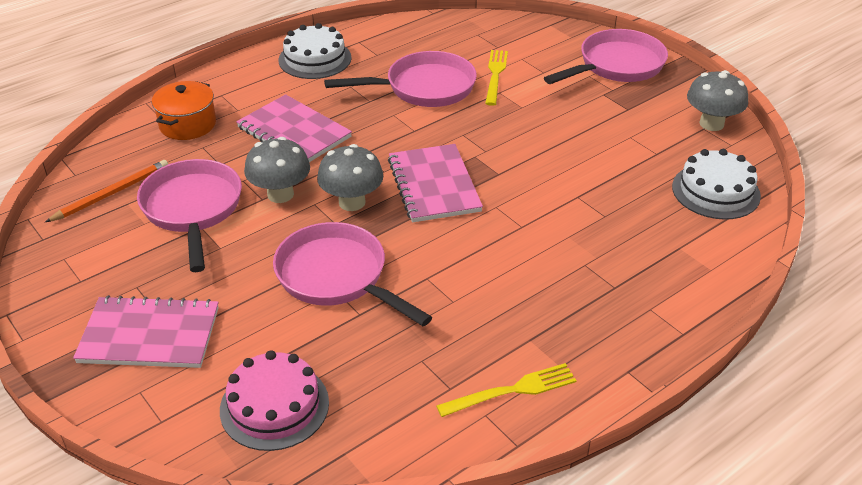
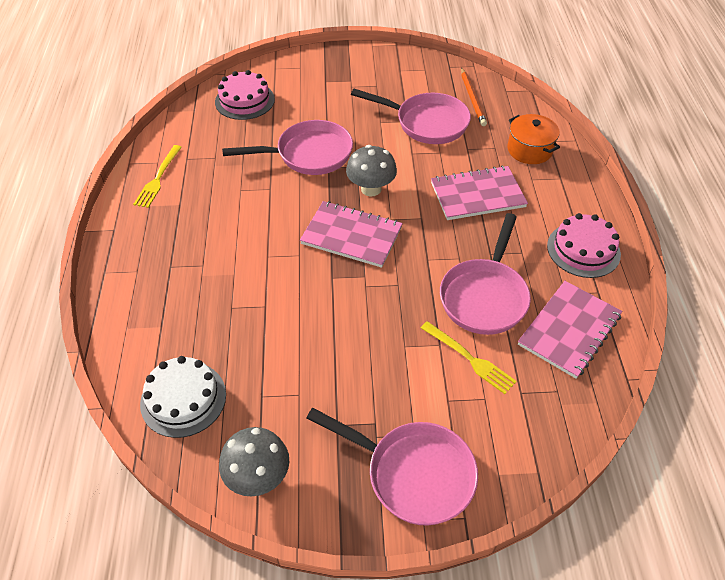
camera: 125 degrees right, 10 degrees up
(149, 335) = (334, 80): pink notebook -> pink notebook (569, 330)
(280, 194) = (409, 162): grey mushroom -> none
(315, 59) = (583, 250): white cake -> pink cake
(616, 66) = (413, 473): pink pan -> pink pan turned 60 degrees counterclockwise

